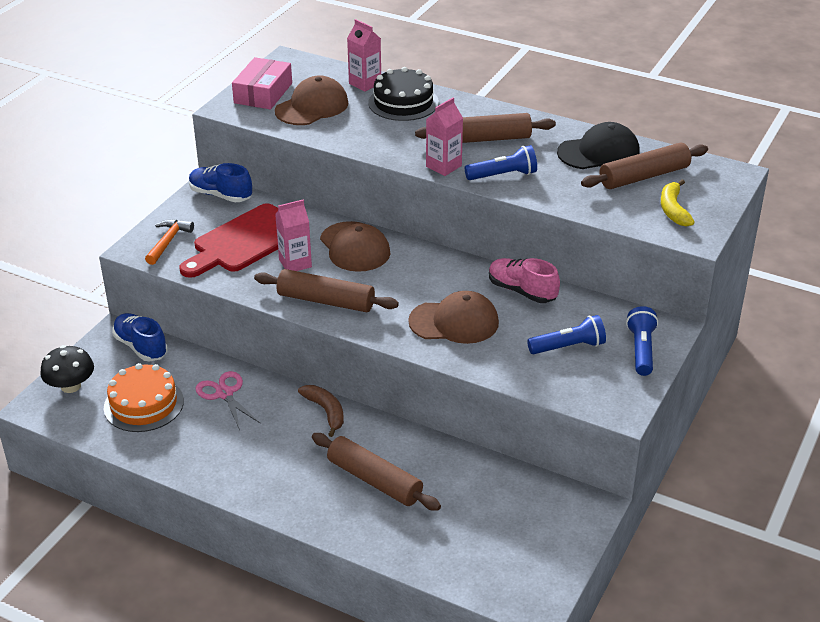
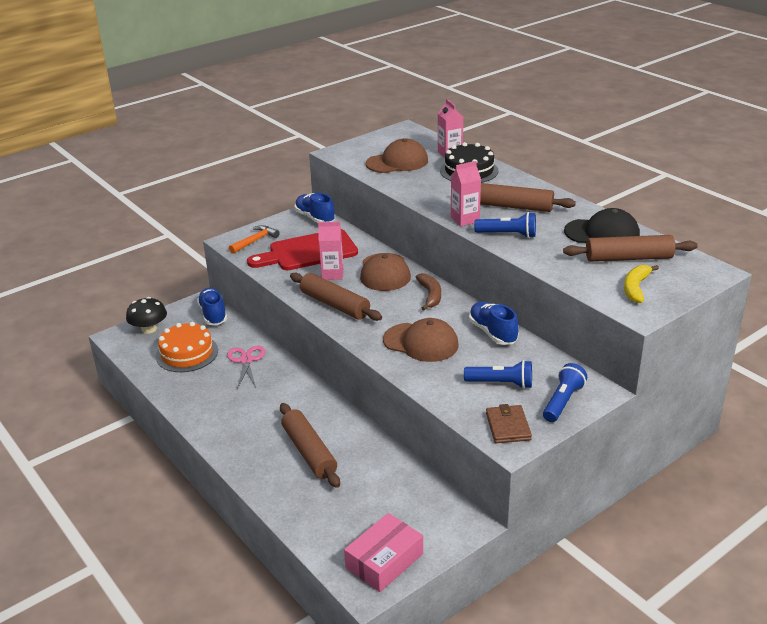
camera: 25 degrees right, 5 degrees down
(263, 93) = (369, 147): pink box -> pink box (384, 560)
(325, 411) = (308, 392): brown banana -> brown banana (430, 295)
(522, 291) = (493, 332): pink shoe -> blue shoe
(606, 392) = (508, 426): none -> brown wallet

